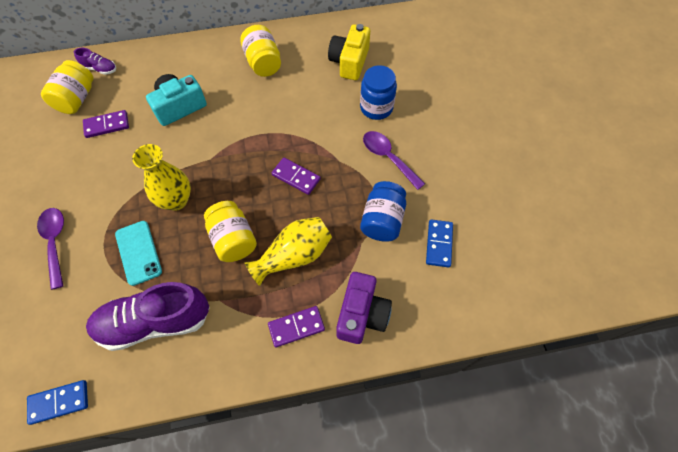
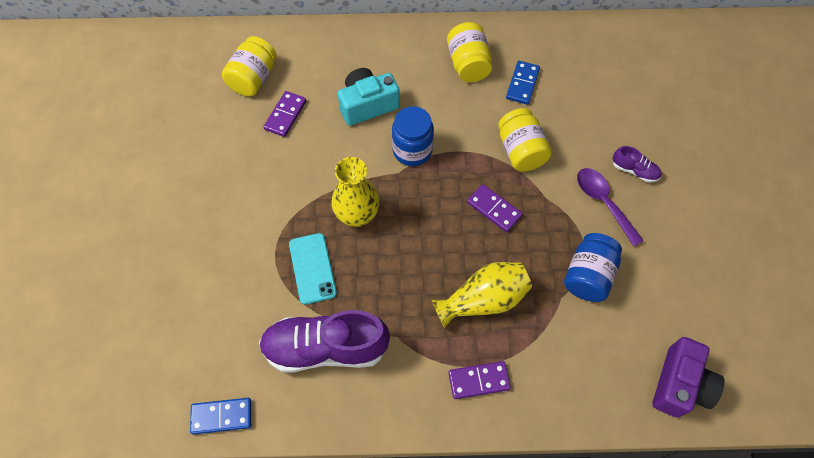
camera: 10 degrees right, 0 degrees up
(55, 242) = (224, 242): purple spoon -> none
(100, 69) = (281, 45): purple shoe -> purple shoe (634, 170)
(107, 125) = (285, 115): purple domino -> purple domino turned 60 degrees counterclockwise
(233, 239) = (417, 270): yellow jar -> yellow jar (521, 151)
(349, 62) = (570, 77): yellow camera -> none
(362, 314) = (553, 379): purple camera -> purple camera (680, 385)
(376, 108) = (596, 139): blue jar -> blue jar (412, 150)
(439, 244) = (650, 314): blue domino -> blue domino (522, 84)

